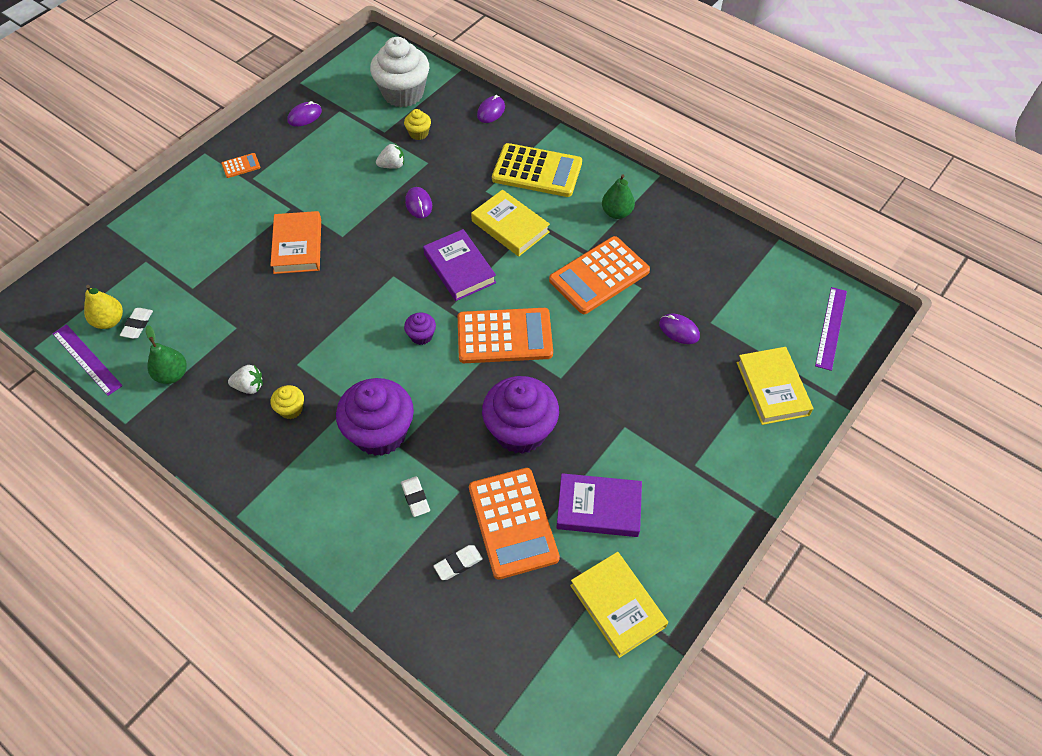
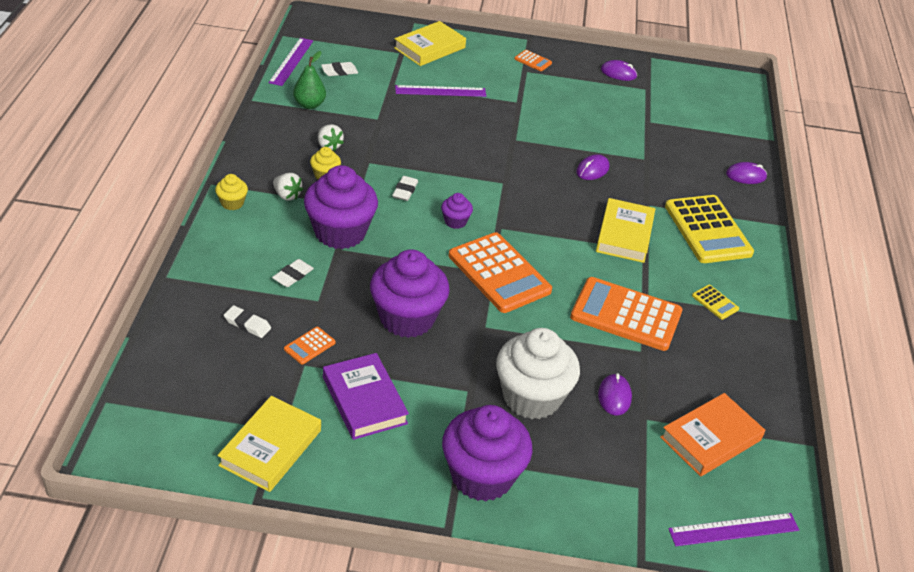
camera: 55 degrees right, 15 degrees down
(109, 321) = (332, 58): yellow pear -> none
(232, 257) = (440, 91): none -> purple ruler
(297, 246) = (483, 120): orange book -> orange book (710, 439)
(356, 354) = (405, 191): none -> white eraser
(392, 165) = (618, 139): white strawberry -> white strawberry (287, 195)
(403, 93) = (705, 116): white cupcake -> white cupcake (531, 397)
(418, 133) = (670, 141): yellow cupcake -> yellow cupcake (232, 203)
(459, 268) = (547, 219): purple book -> none
(513, 523) = (309, 346): orange calculator -> orange calculator, size x0.42
(616, 213) = (715, 302): green pear -> yellow calculator
(717, 460) = (482, 476): none -> purple cupcake
(772, 388) = (607, 498): yellow book -> yellow book (429, 48)

